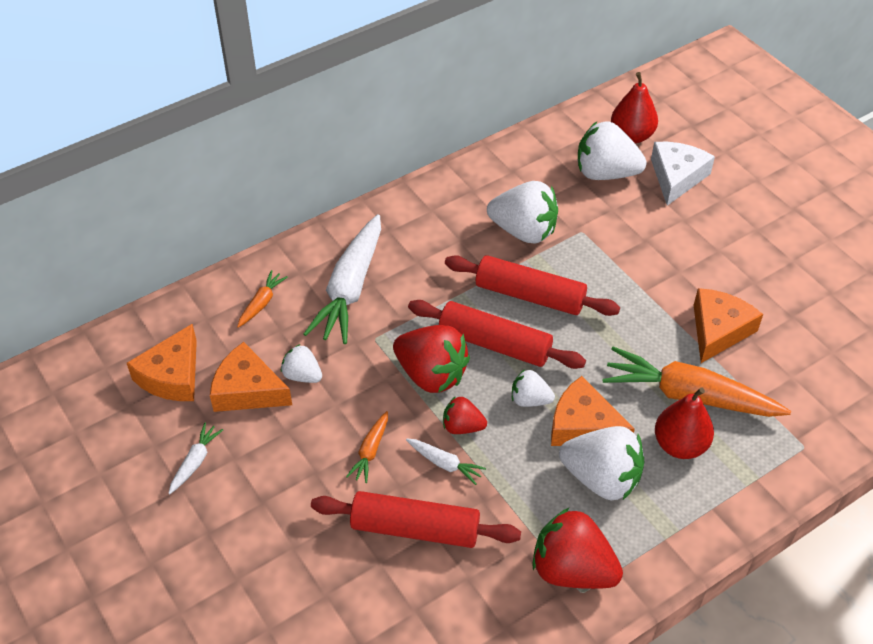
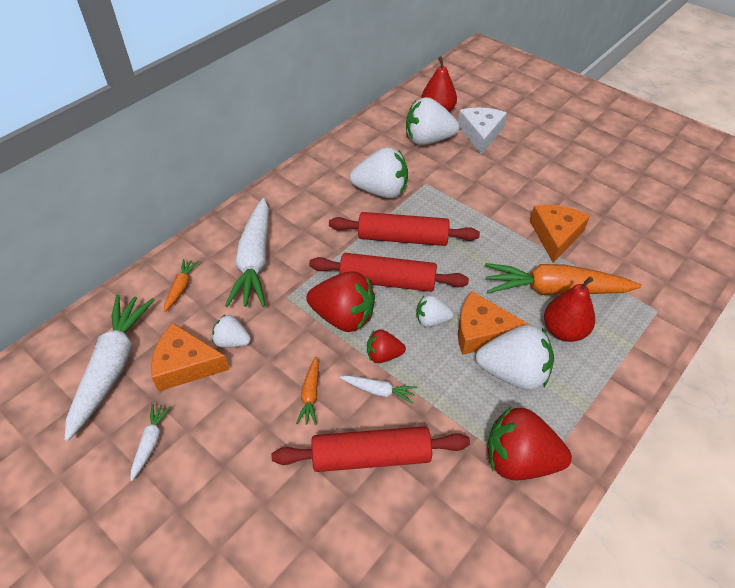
camera: 15 degrees left, 0 degrees up
(172, 376) = (112, 367): orange cheese -> white carrot

